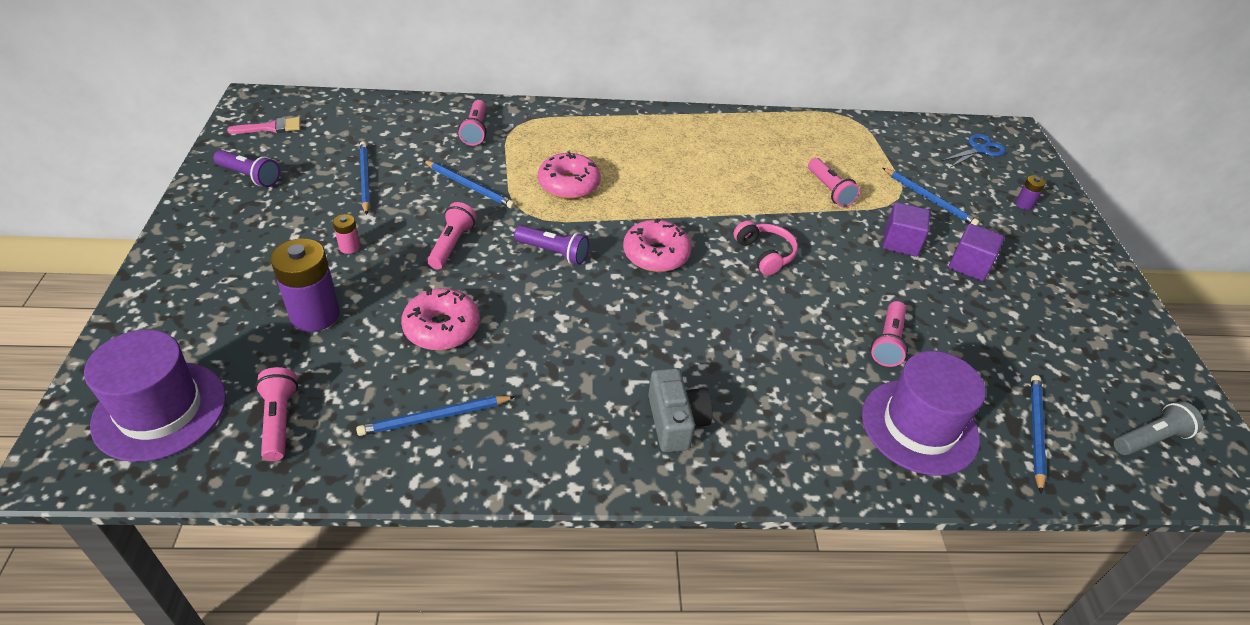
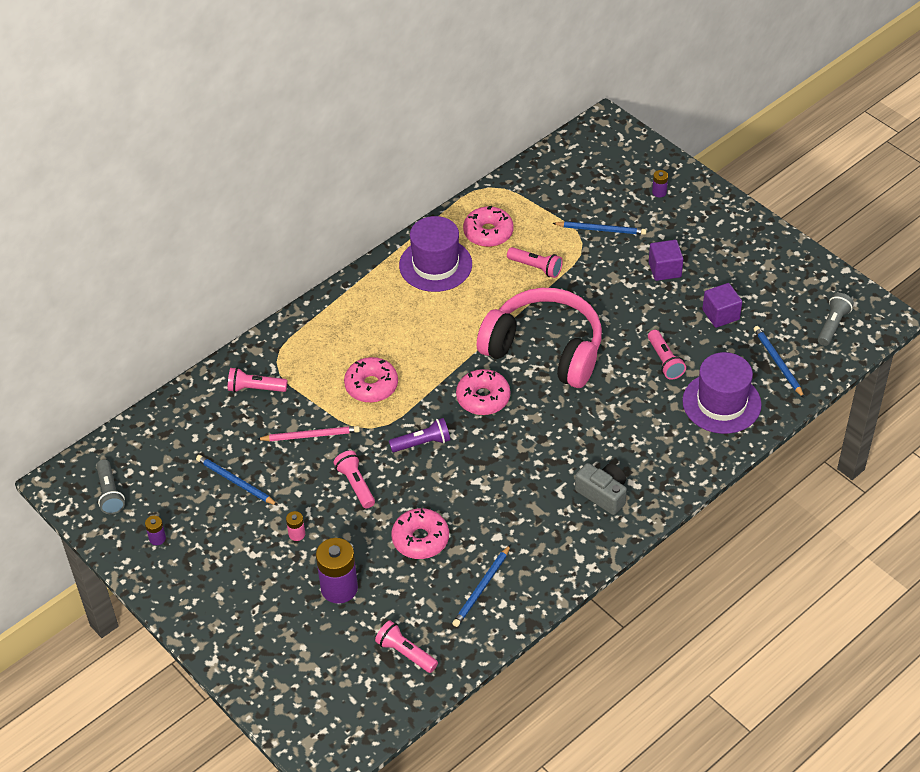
camera: 35 degrees left, 5 degrees up
(160, 410) = (336, 698): purple hat -> purple hat (435, 265)
(250, 176) = (157, 538): purple flashlight -> purple battery
(271, 128) = (110, 493): pink brush -> grey flashlight
(469, 186) = (310, 435): blue pencil -> pink pencil
(475, 131) = (255, 388): pink flashlight -> pink flashlight turned 135 degrees clockwise
(765, 254) = (545, 349): pink headphones -> pink headphones, size x2.39
(812, 144) = (488, 233): none -> pink donut
(900, 243) = (613, 280): purple cube -> purple cube (720, 314)
(979, 149) = (596, 158): blue scissors -> none

